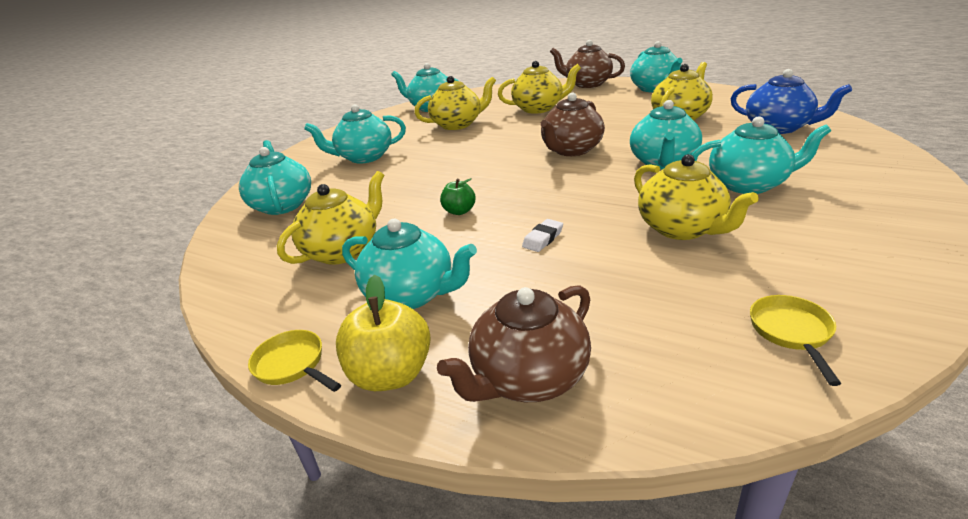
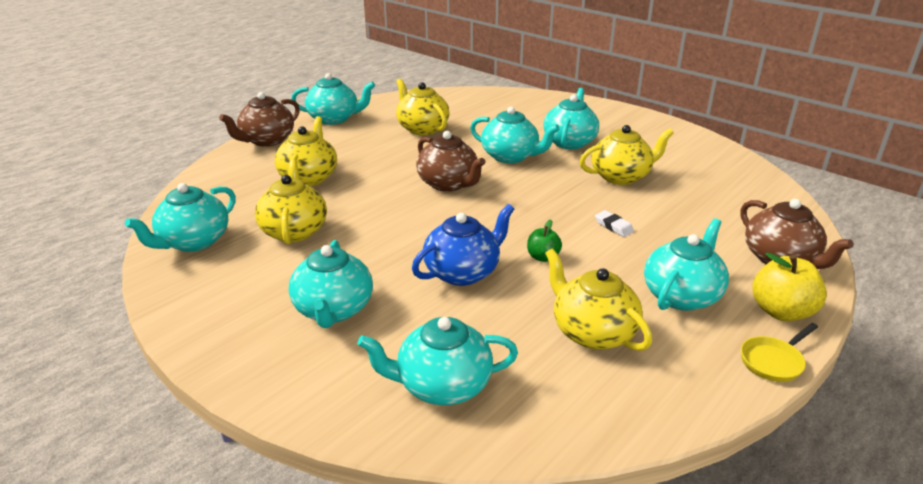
camera: 80 degrees left, 0 degrees up
(778, 128) = (483, 108): blue teapot -> blue teapot (463, 272)
(792, 333) = (739, 179): yellow pan -> none

